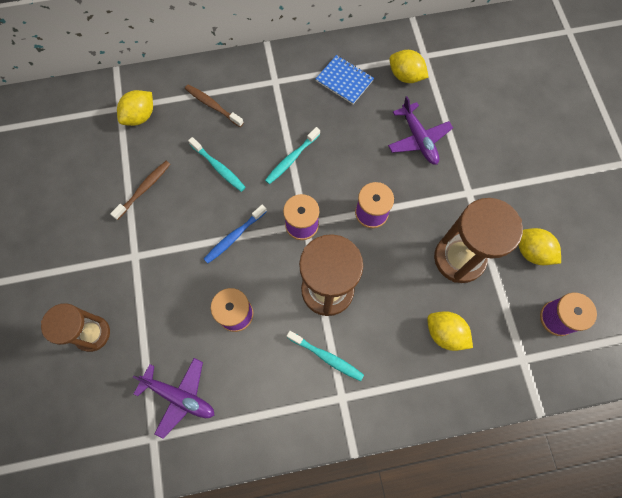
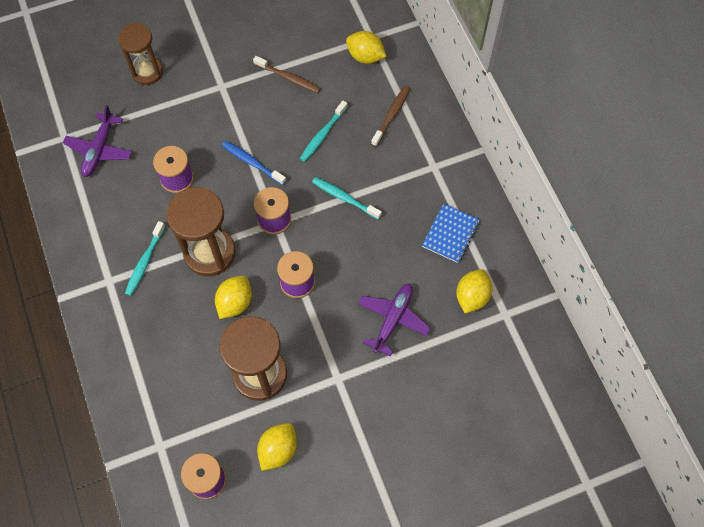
camera: 80 degrees right, 5 degrees down
(418, 139) = (393, 319): purple plane -> purple plane turned 150 degrees clockwise
(445, 333) = (178, 367): yellow lemon -> yellow lemon (235, 303)

